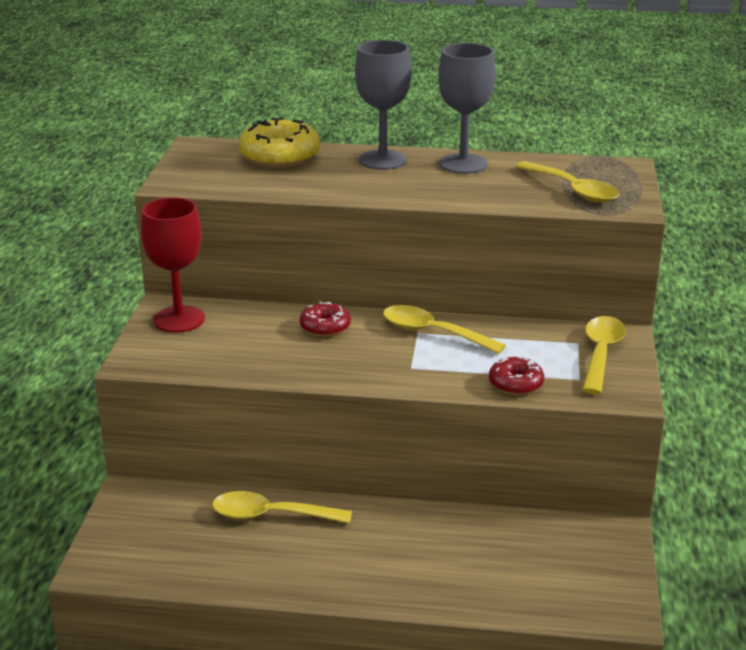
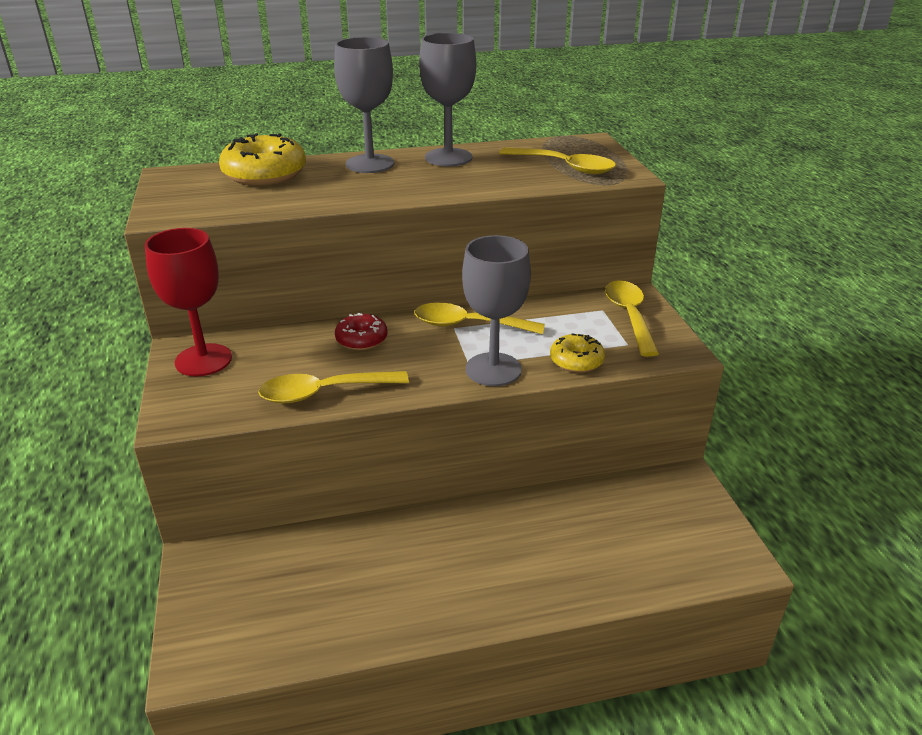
camera: 20 degrees left, 5 degrees up
(271, 515) = (362, 546): yellow spoon -> yellow spoon (324, 393)
(430, 376) = (493, 369): none -> grey goblet
(515, 384) = (576, 361): red donut -> yellow donut

